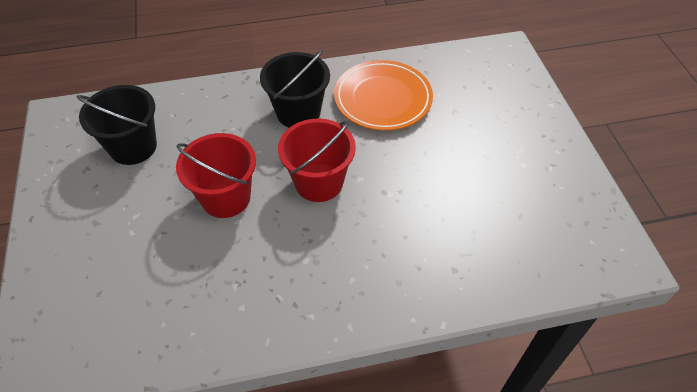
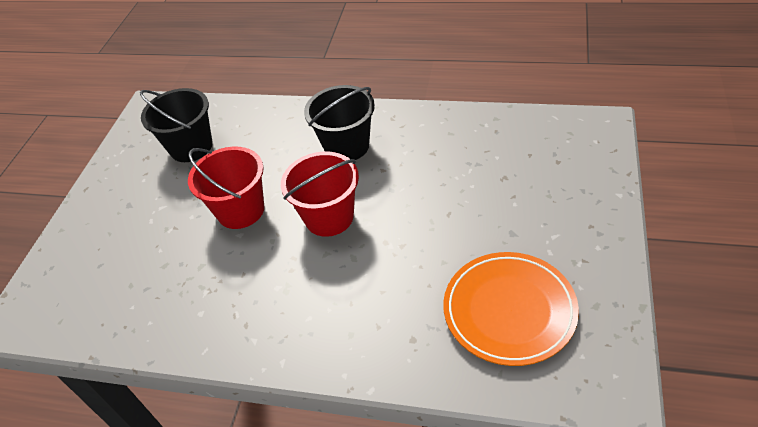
camera: 30 degrees right, 5 degrees down
(383, 99) = (435, 150): orange plate -> orange plate (509, 310)

